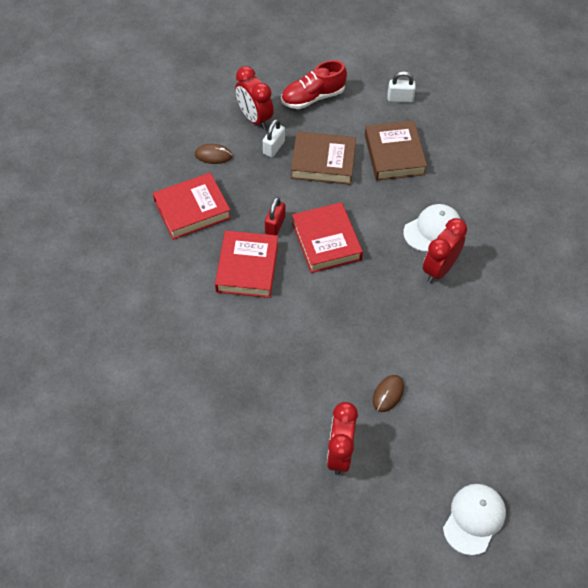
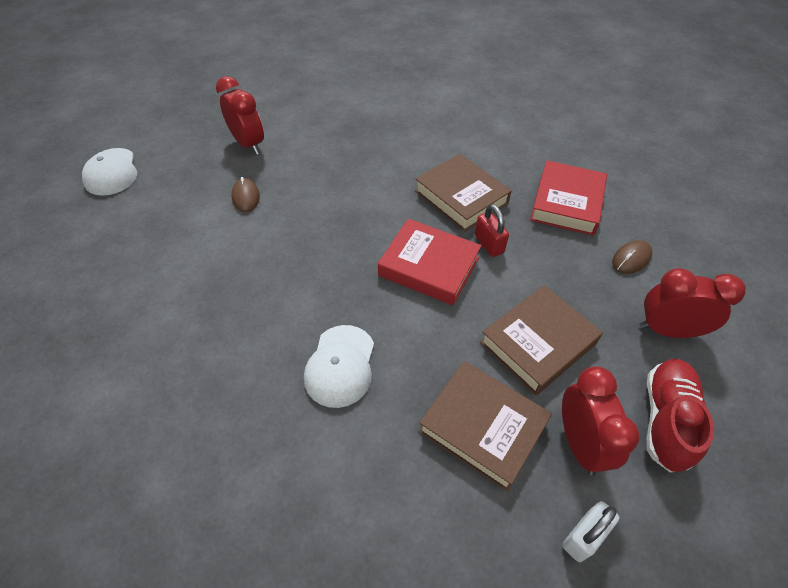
camera: 135 degrees right, 5 degrees down
(247, 268) = (461, 197): red book -> brown book
(274, 147) = (601, 315): white padlock -> none
(439, 269) = (293, 327): red clock -> red clock (579, 443)

